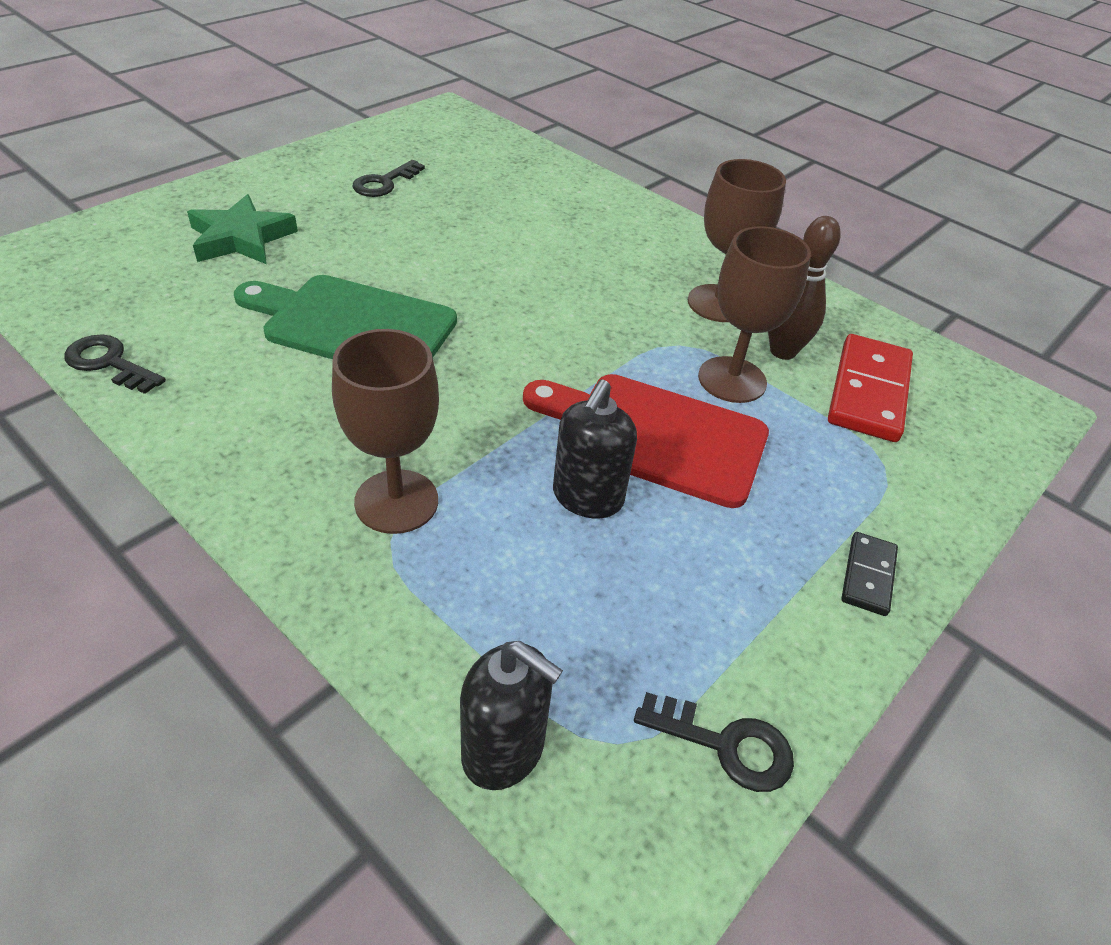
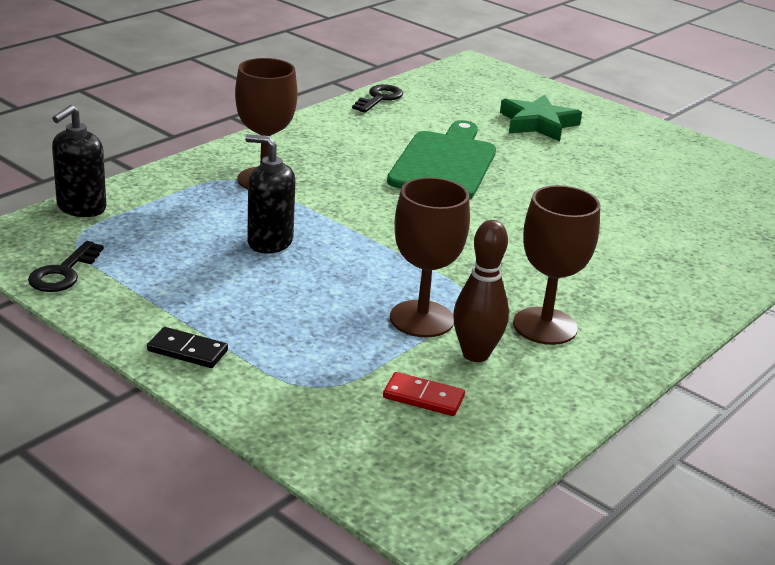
camera: 90 degrees right, 15 degrees down
(384, 183) = (661, 171): black key -> none
(655, 436) = (339, 274): red cutting board -> none
(868, 392) = (423, 397): red domino -> red domino, size x0.53

